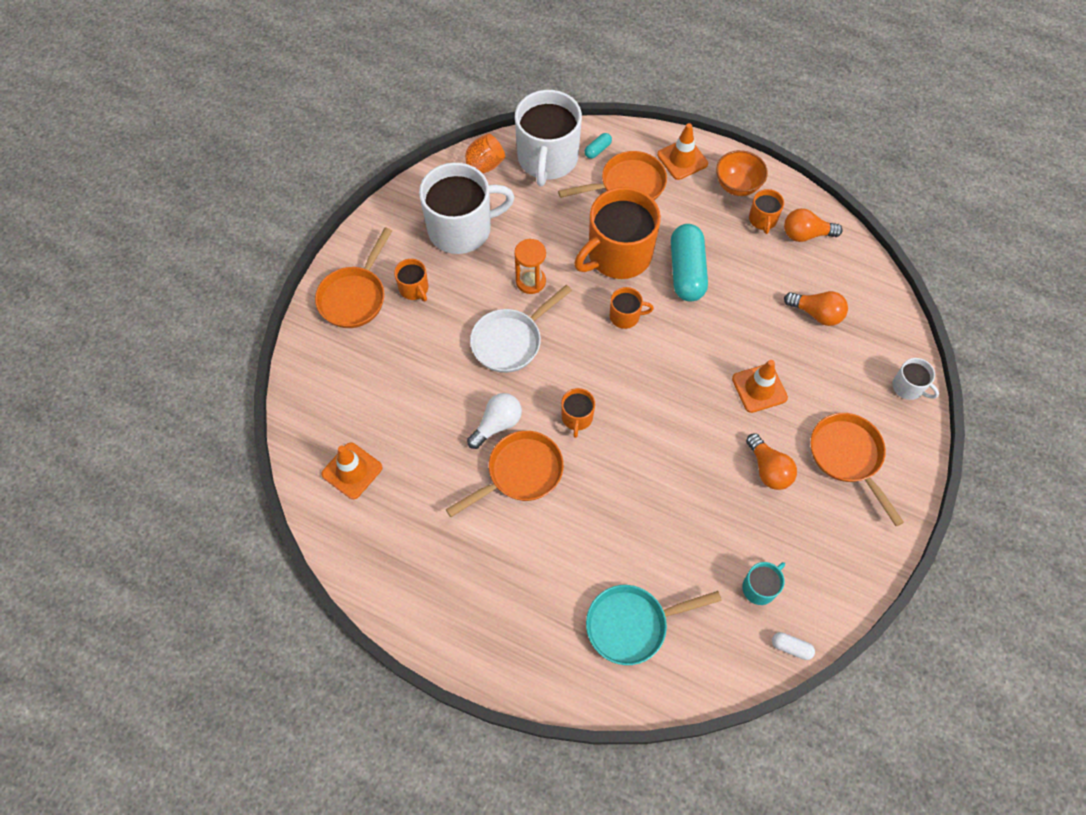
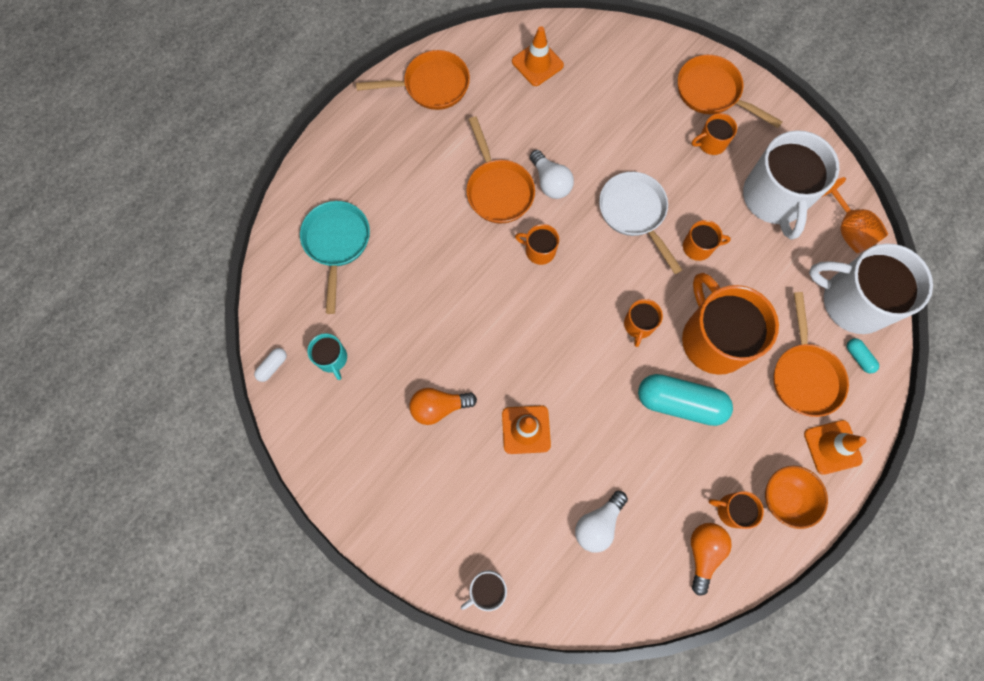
camera: 105 degrees right, 10 degrees up
(530, 281) = (698, 247): orange hourglass -> orange mug
(816, 313) = (598, 524): orange light bulb -> white light bulb
(848, 457) = (428, 490): orange pan -> orange pan (431, 86)

